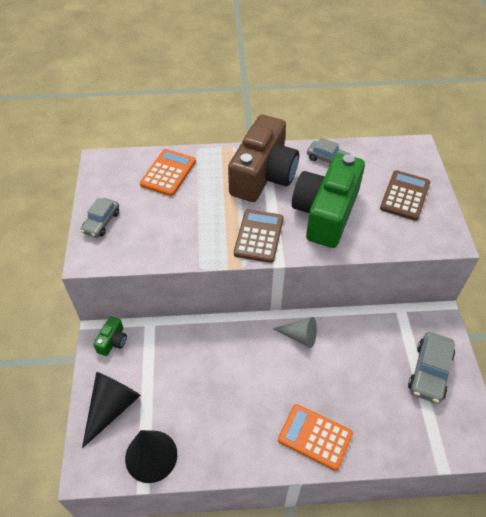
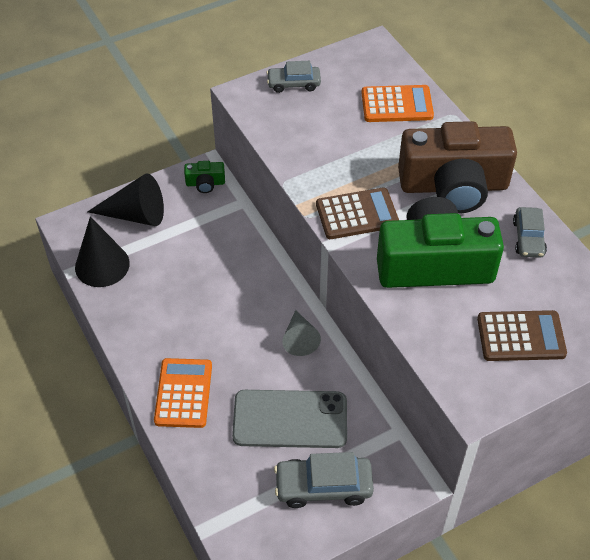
camera: 65 degrees right, 0 degrees up
(367, 370) = (290, 419): none -> grey phone

